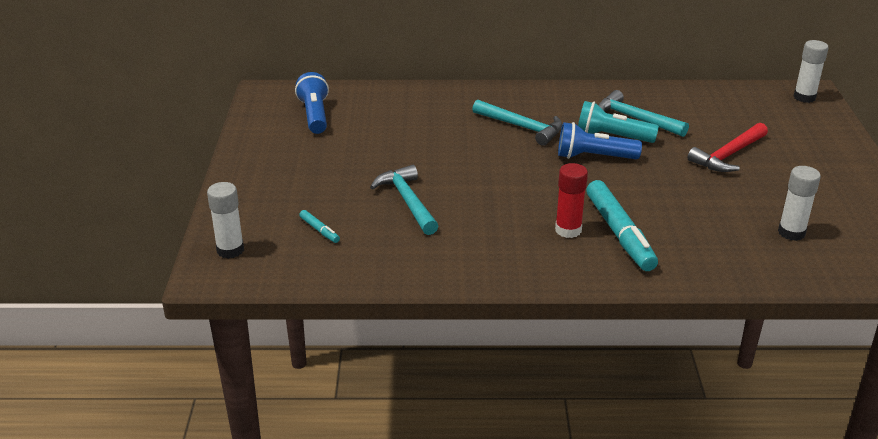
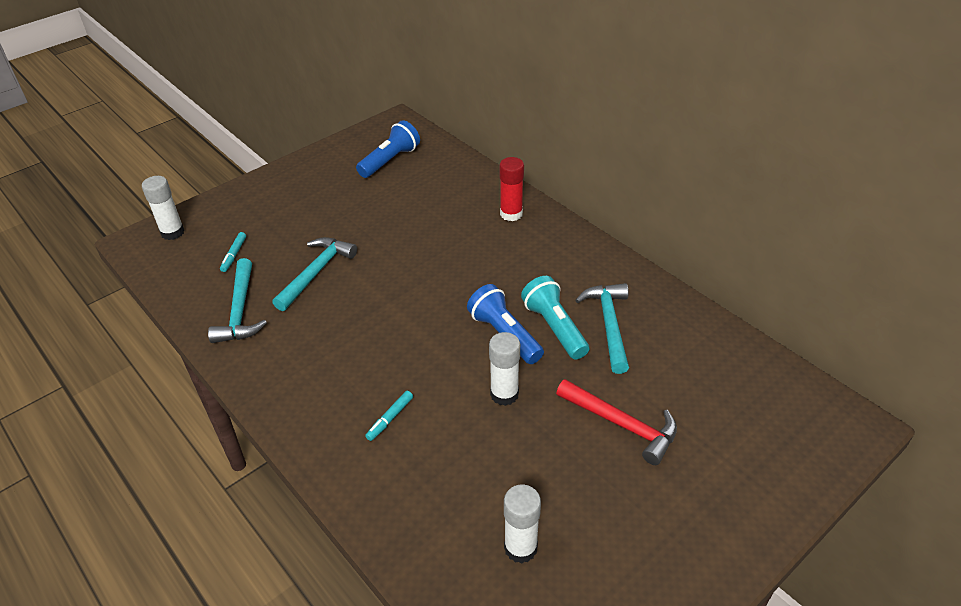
camera: 50 degrees right, 10 degrees up
(521, 127) = (503, 266): turquoise hammer -> turquoise hammer (240, 310)
(568, 230) = (363, 383): red glue stick -> red glue stick (511, 214)
(619, 233) = (390, 418): turquoise marker -> turquoise marker, size x0.44
(728, 155) = (621, 424): red hammer -> red hammer turned 150 degrees counterclockwise
(804, 97) = (832, 425): white glue stick -> white glue stick (504, 394)

